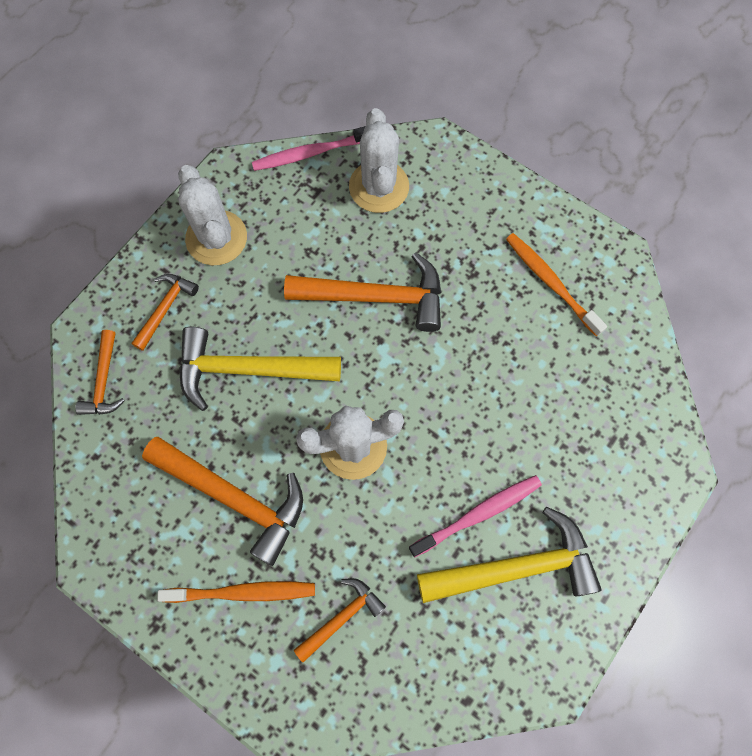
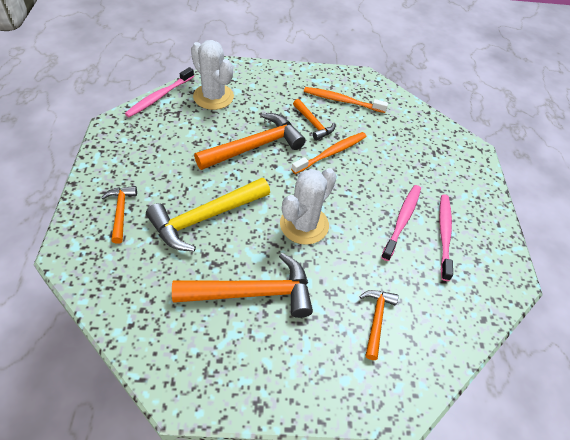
camera: 40 degrees left, 20 degrees down
(104, 381) = (104, 275): orange hammer -> orange hammer (313, 124)
(216, 238) = (129, 160): white cactus -> none
(243, 592) = (303, 345): orange toothbrush -> orange toothbrush (331, 153)
(516, 567) = (444, 234): yellow hammer -> pink toothbrush

